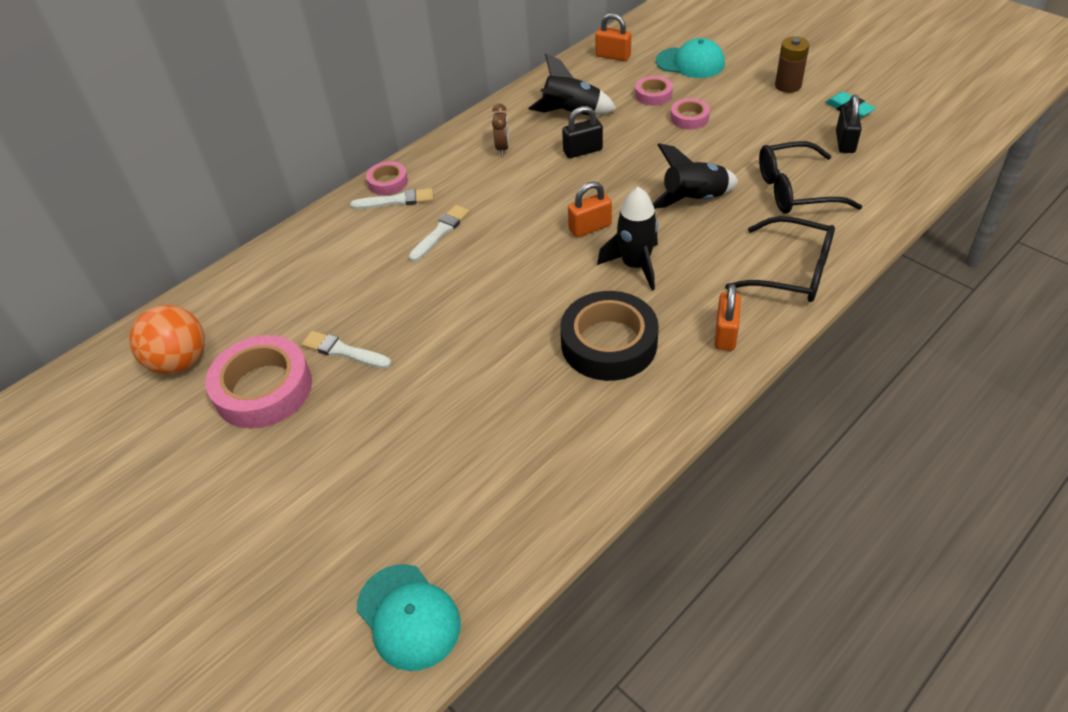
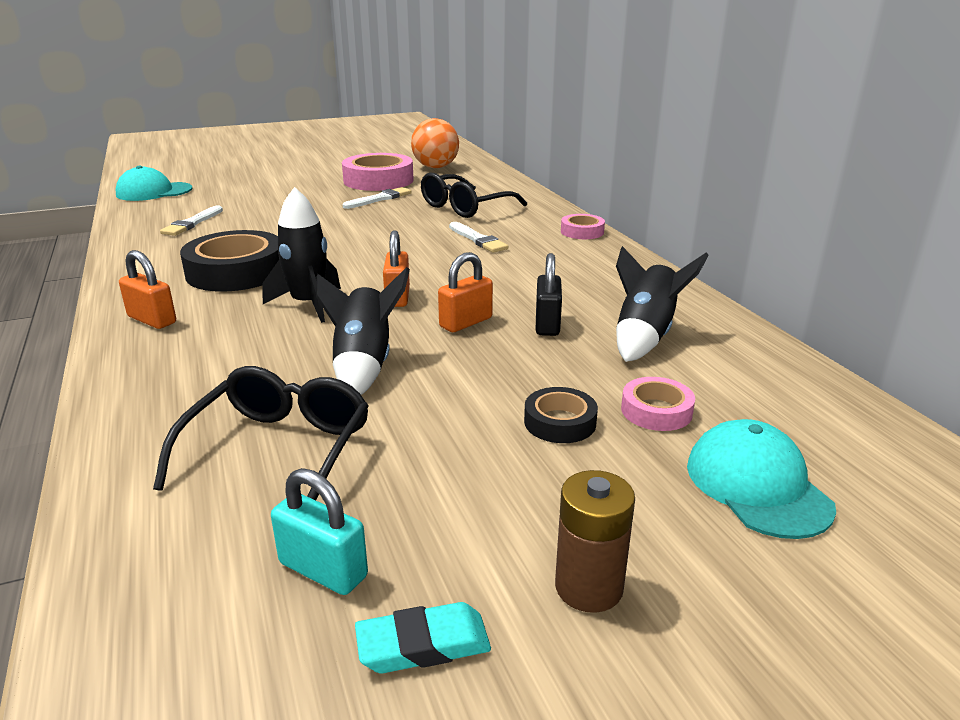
camera: 110 degrees right, 20 degrees down
(396, 201) = (547, 231): white brush -> white brush (192, 223)
(502, 148) = (597, 284): brown clock -> none
(613, 56) = (816, 409): orange padlock -> orange padlock (466, 322)
(689, 118) = (560, 422): pink tape -> black tape
(690, 63) = (757, 485): turquoise cap -> turquoise cap turned 120 degrees clockwise
(791, 272) = (155, 384): black glasses -> black glasses (465, 207)
(845, 142) = (323, 570): black padlock -> turquoise padlock

